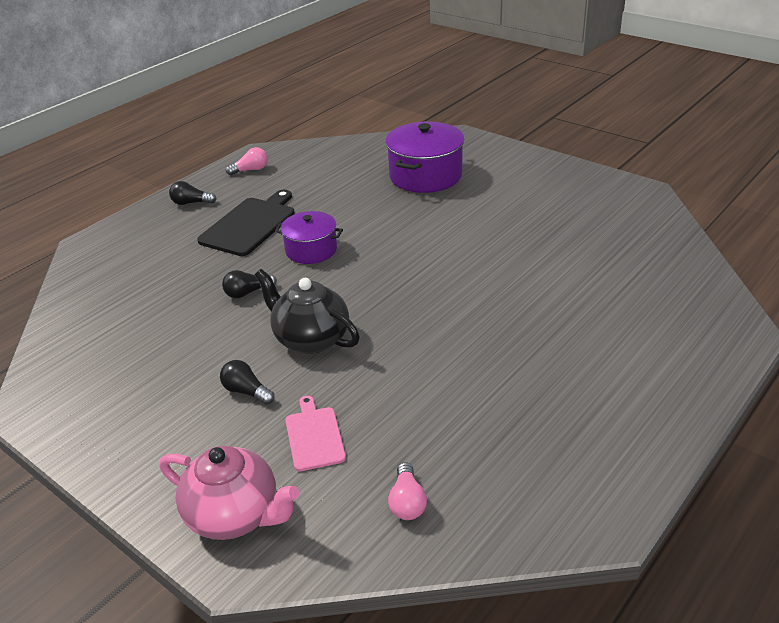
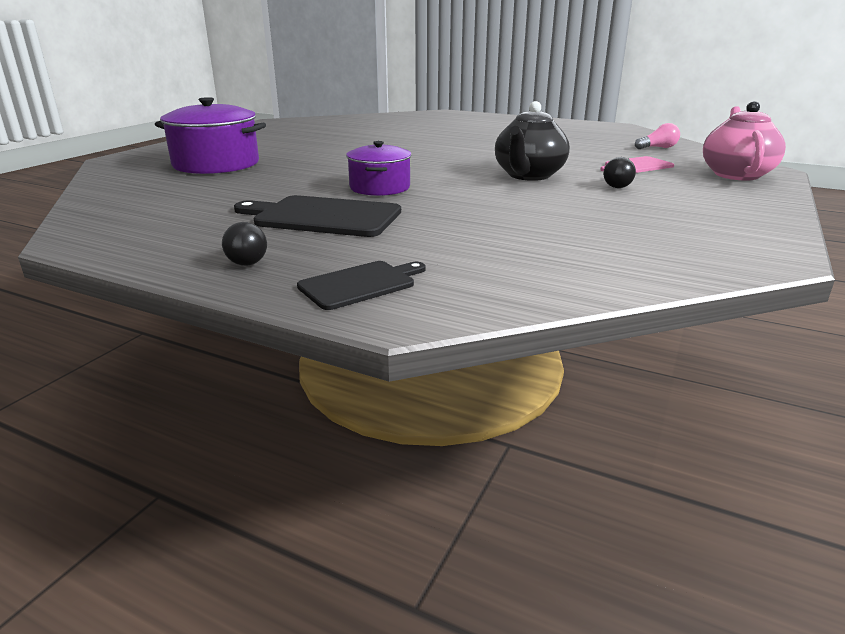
camera: 105 degrees left, 10 degrees down
(128, 235) = (360, 284): none -> black cutting board
(247, 293) = (474, 201): black light bulb -> none
(251, 170) = (143, 236): pink light bulb -> none

